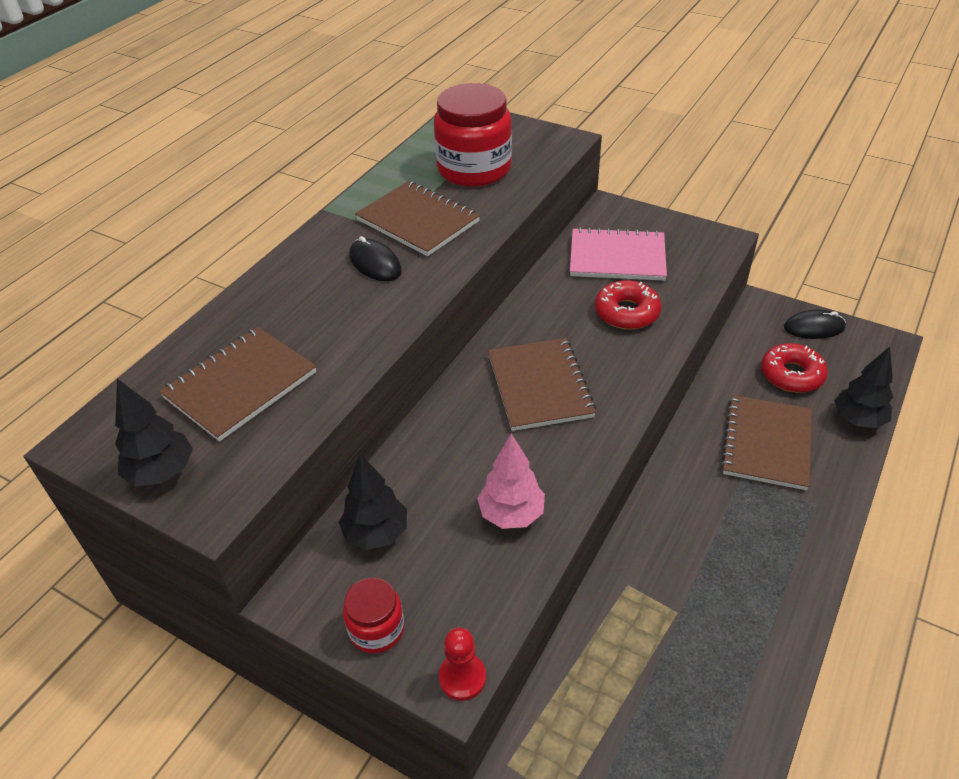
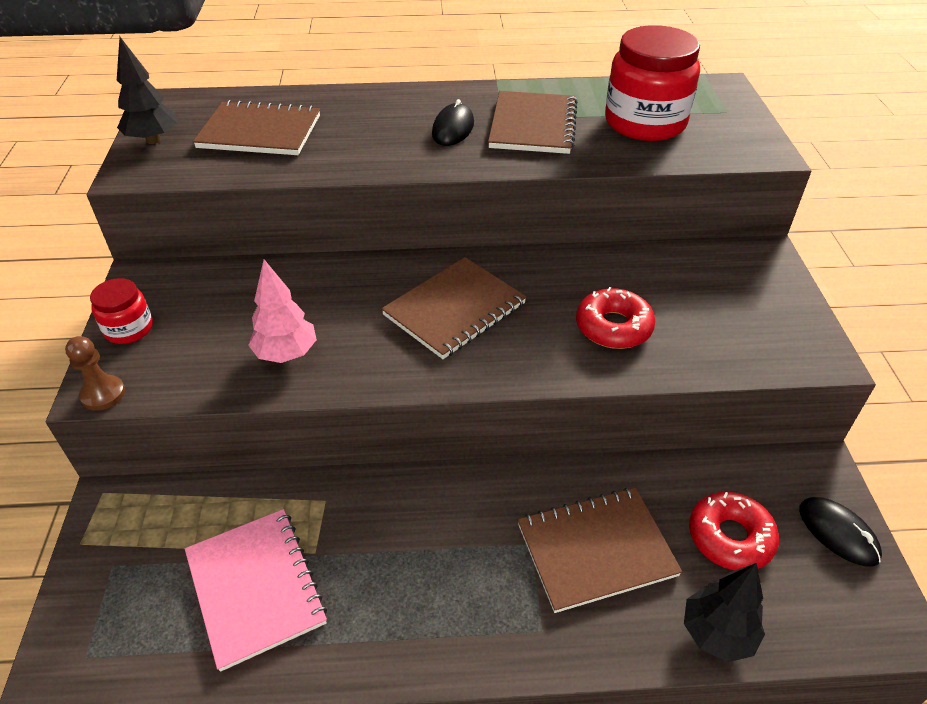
camera: 55 degrees right, 0 degrees up
(376, 533) = (220, 289): black tree -> none
(462, 677) = (103, 394): red pawn -> brown pawn
(617, 257) = (692, 288): pink notebook -> pink notebook (256, 587)

